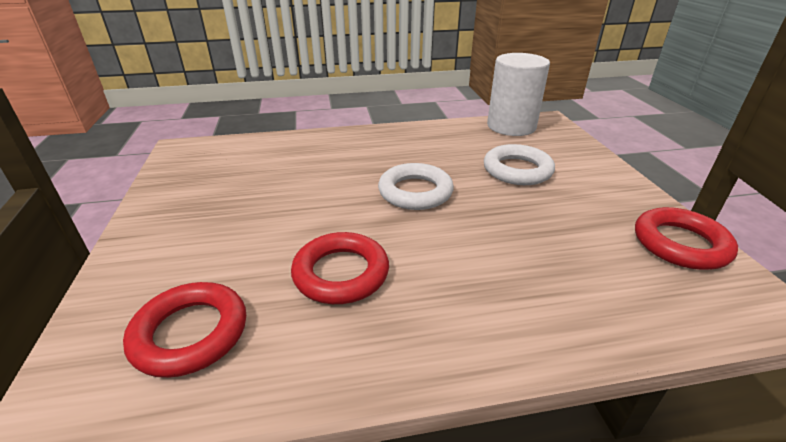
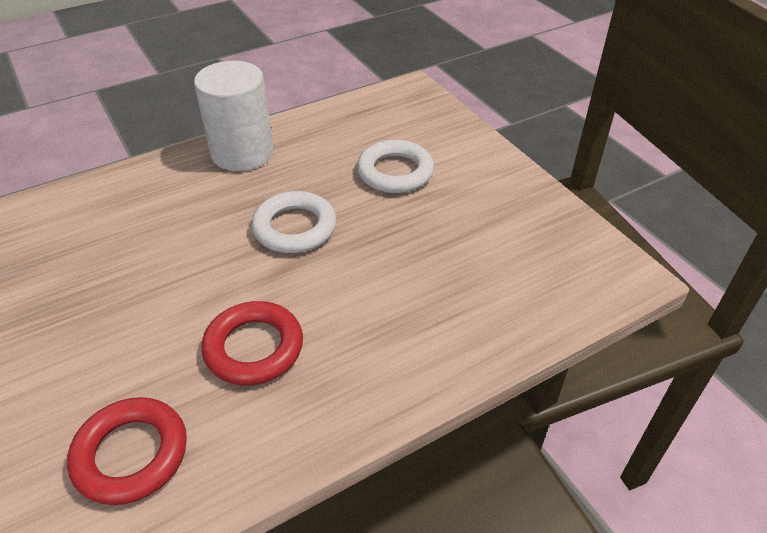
camera: 20 degrees left, 10 degrees up
(511, 126) = (374, 107): white cylinder -> white cylinder (242, 153)
(680, 244) = (559, 230): red ring -> none

